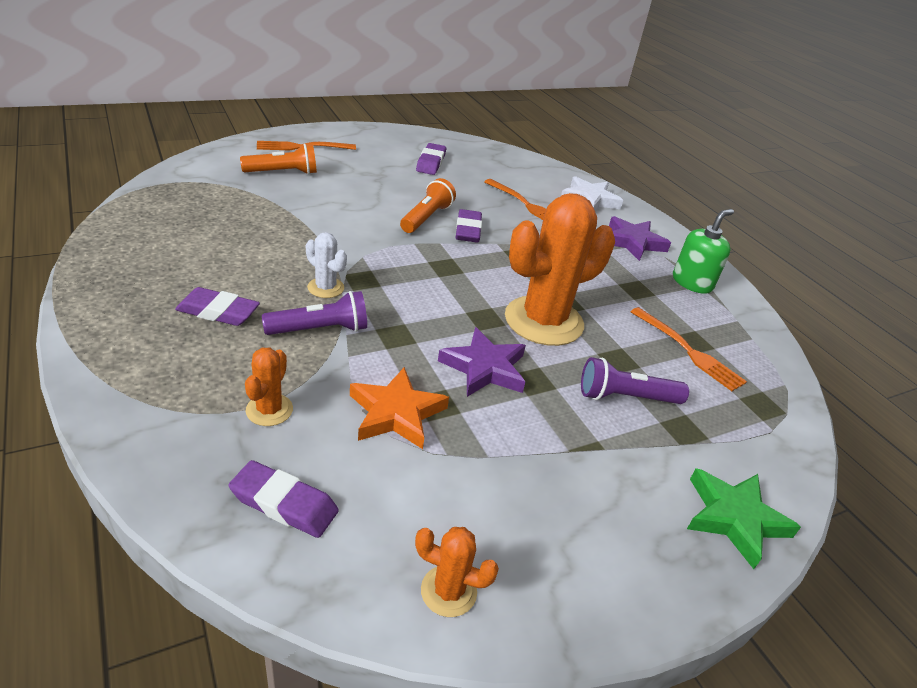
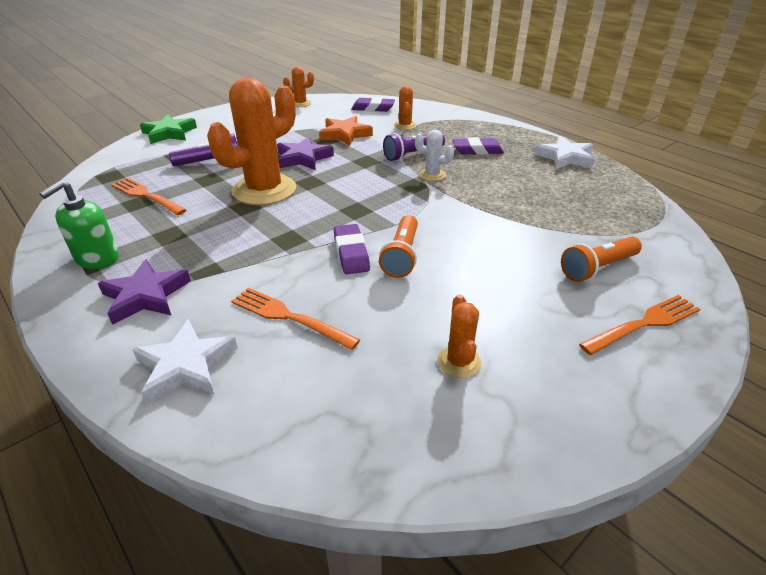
camera: 170 degrees right, 0 degrees up
(119, 266) = (565, 158): none -> white star
(431, 163) = (459, 362): purple eraser -> orange cactus

